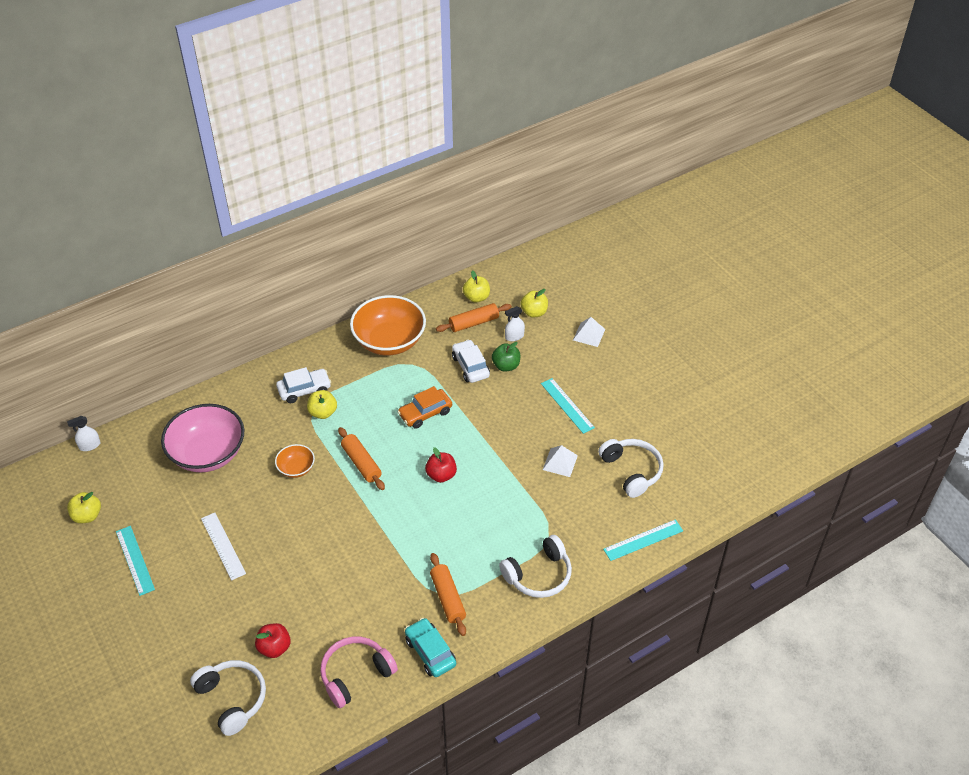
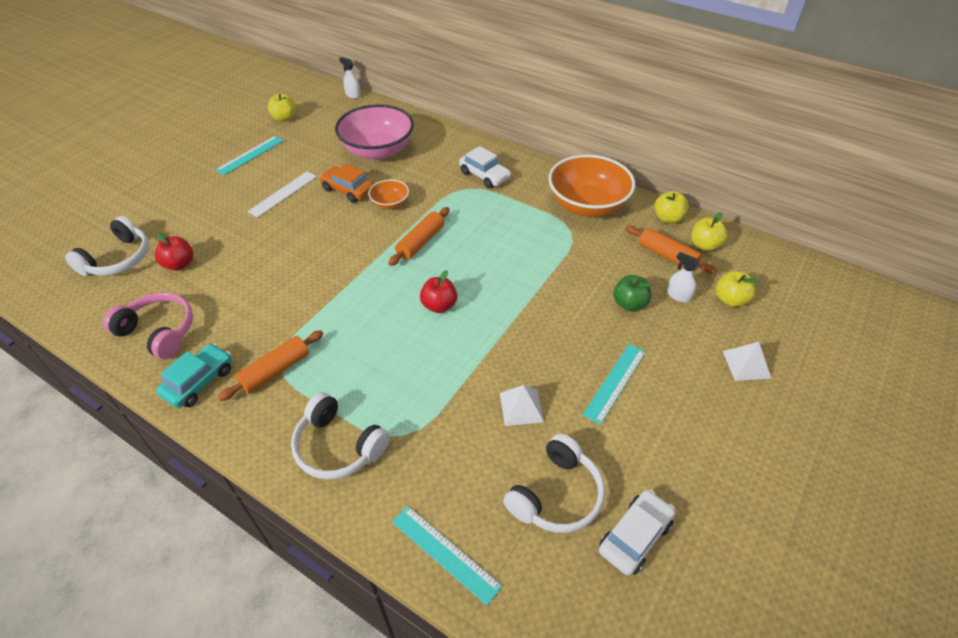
camera: 65 degrees right, 0 degrees up
(323, 413) = (466, 196): yellow apple -> yellow apple (668, 218)
(425, 413) = (514, 263): orange car -> orange car (347, 190)
(470, 366) = (604, 275): white car -> white car (635, 536)

